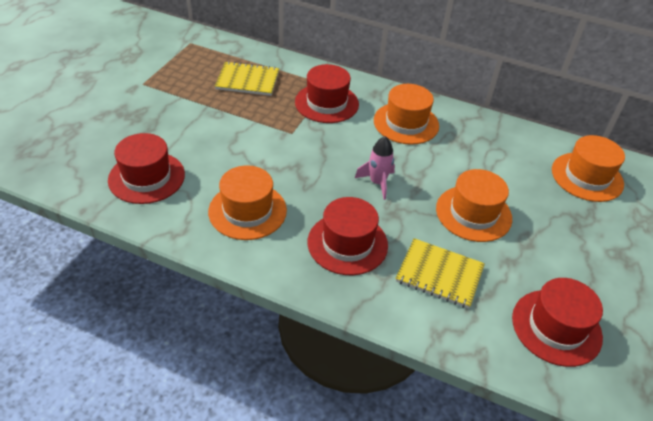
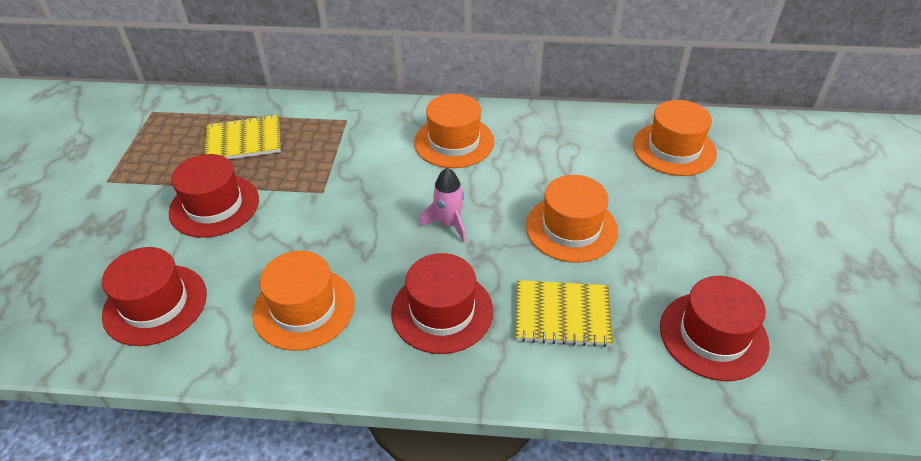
camera: 15 degrees left, 0 degrees up
(326, 103) = (352, 143): red hat -> red hat (214, 206)

